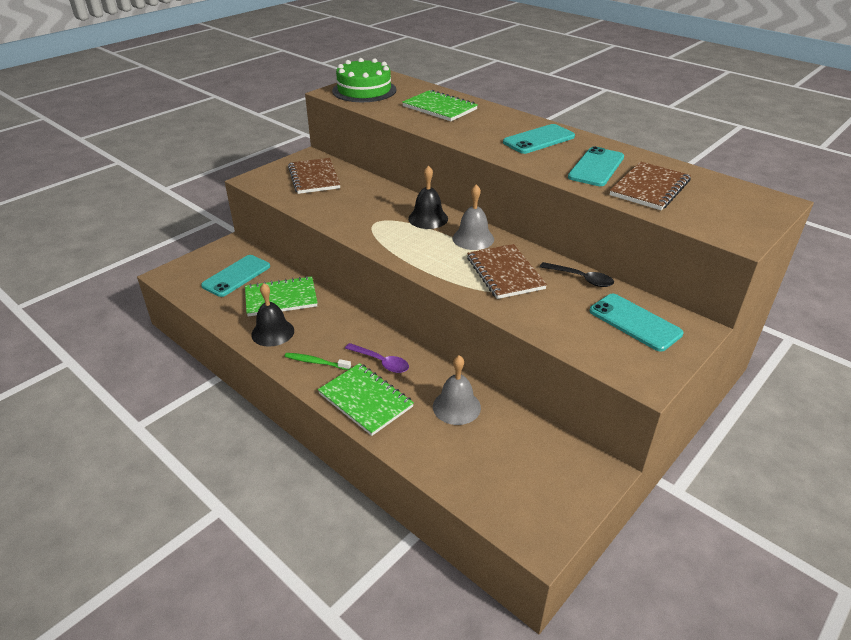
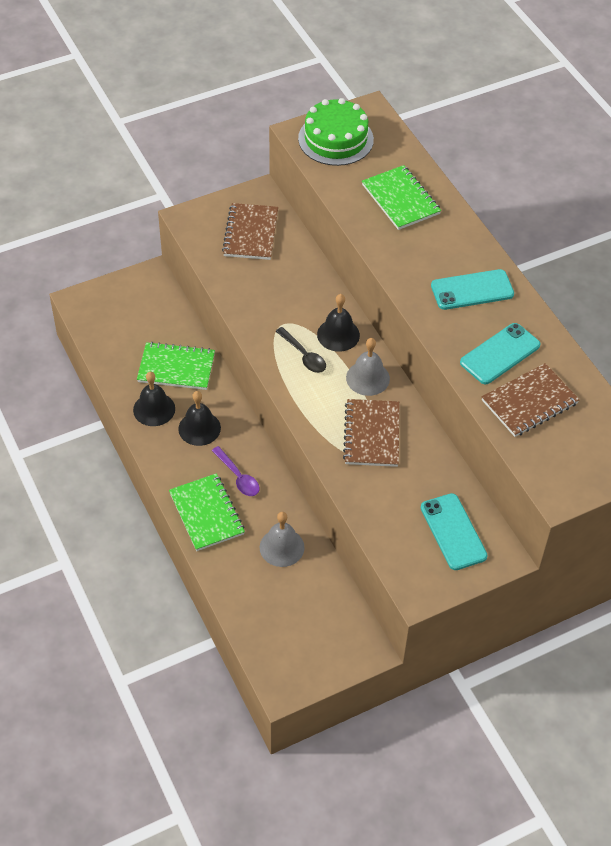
camera: 20 degrees right, 15 degrees up
(236, 276) = (143, 323): turquoise phone -> none
(316, 362) = (180, 457): green toothbrush -> none
(324, 335) = (199, 428): none -> black bell
(581, 278) = (439, 464): black spoon -> black spoon (303, 355)

